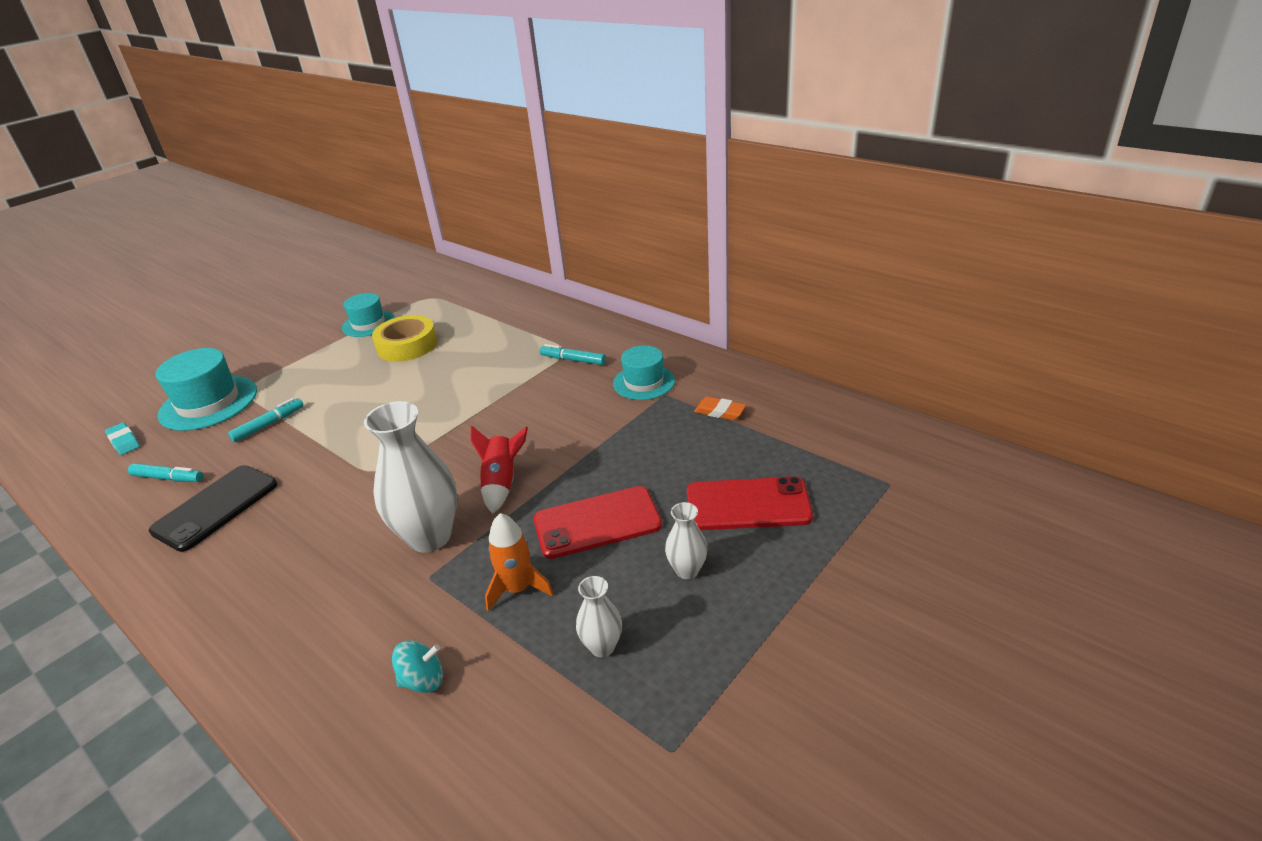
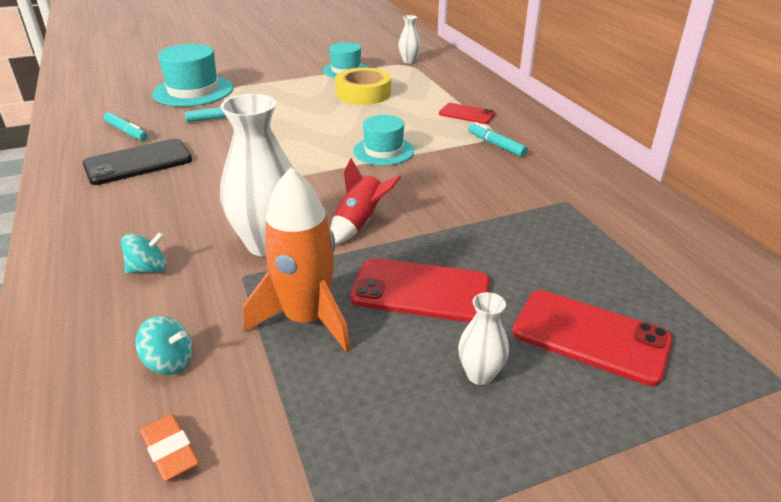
camera: 25 degrees right, 0 degrees up
(124, 441) = (121, 99): turquoise eraser -> none
(328, 609) = (148, 269): none -> turquoise spinning top
(518, 589) = (306, 319): orange rocket -> orange rocket, size x1.56
(526, 336) = (466, 114): none -> red phone
(602, 646) = (343, 410): white vase -> white vase (409, 61)
(644, 382) = (552, 184): turquoise hat -> turquoise hat (383, 151)
(720, 412) = (616, 235): orange eraser -> orange eraser (170, 451)

